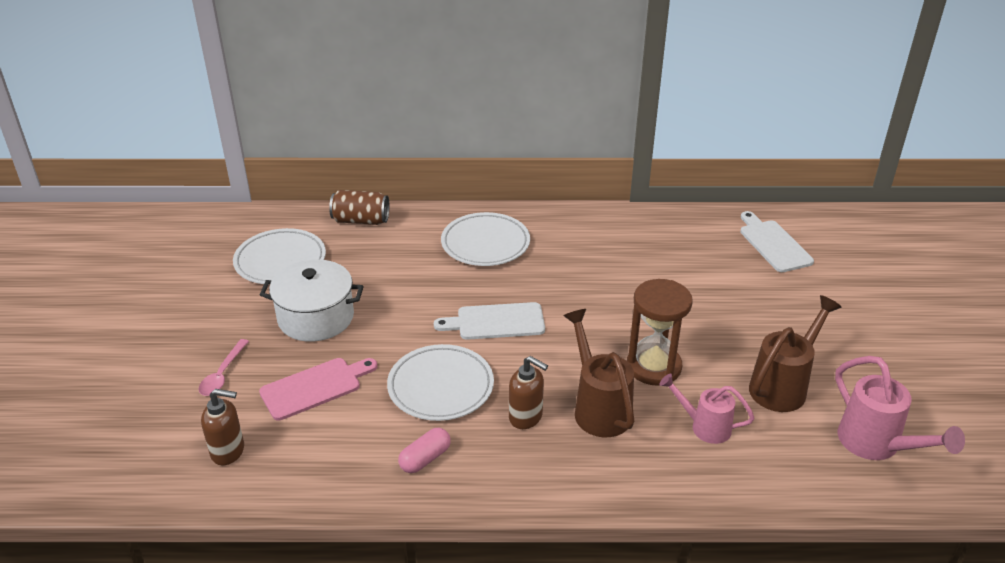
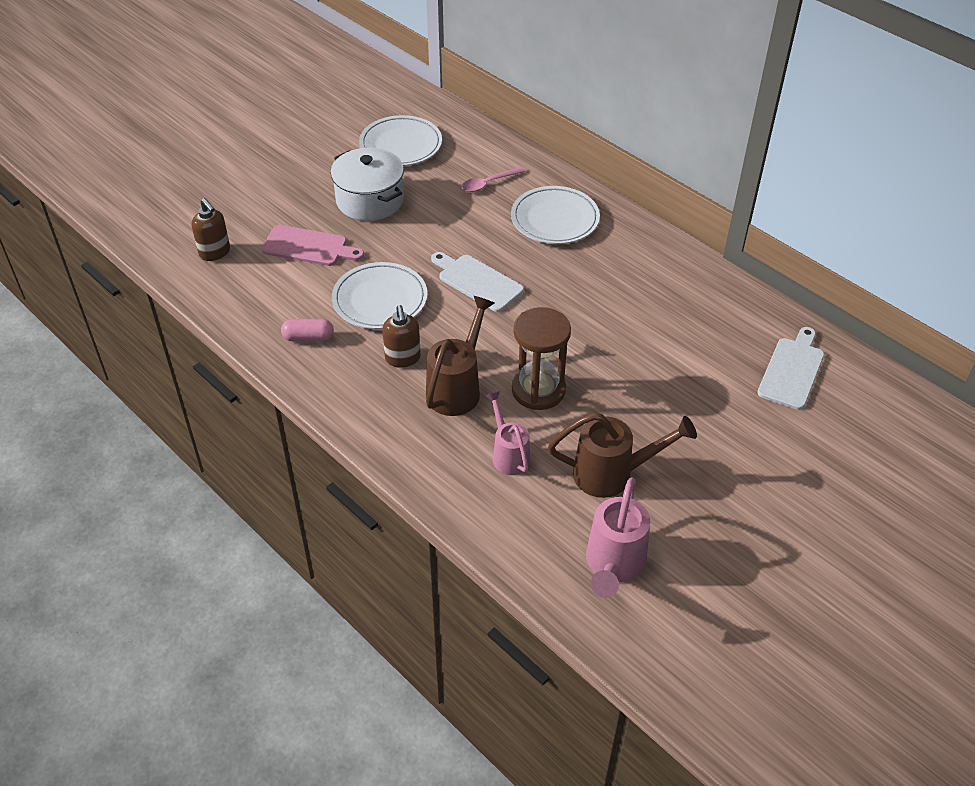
camera: 45 degrees right, 10 degrees up
(222, 374) = (271, 202): pink spoon -> pink spoon (488, 183)
(361, 220) = (492, 147): brown can -> none

